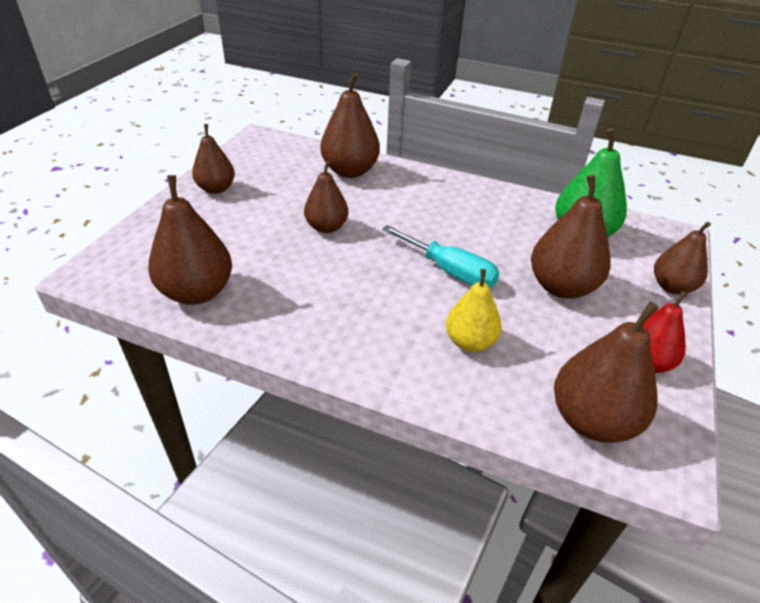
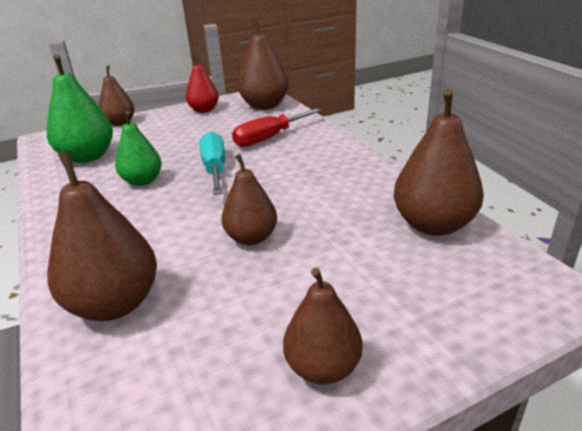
camera: 135 degrees left, 10 degrees down
(470, 342) = (269, 138): yellow pear -> red screwdriver
(483, 233) = (142, 181): none -> green pear
(561, 287) = (171, 140): brown pear -> none

